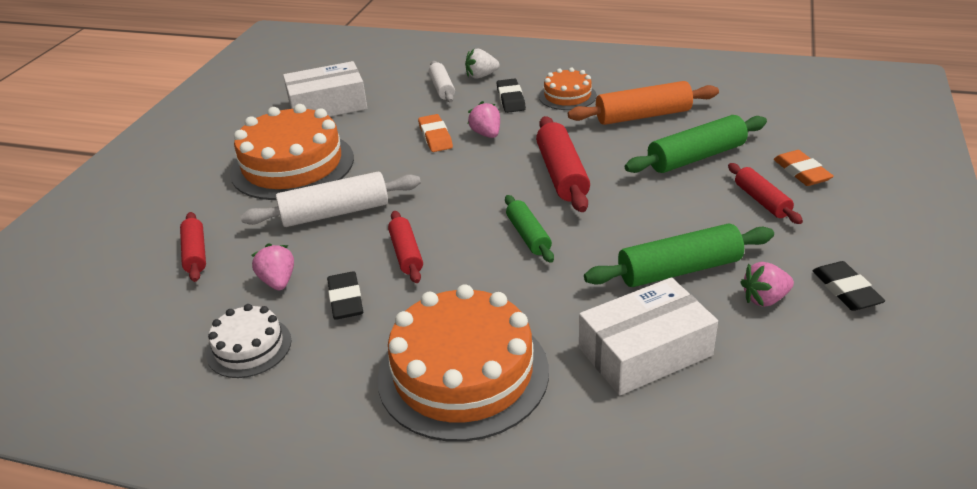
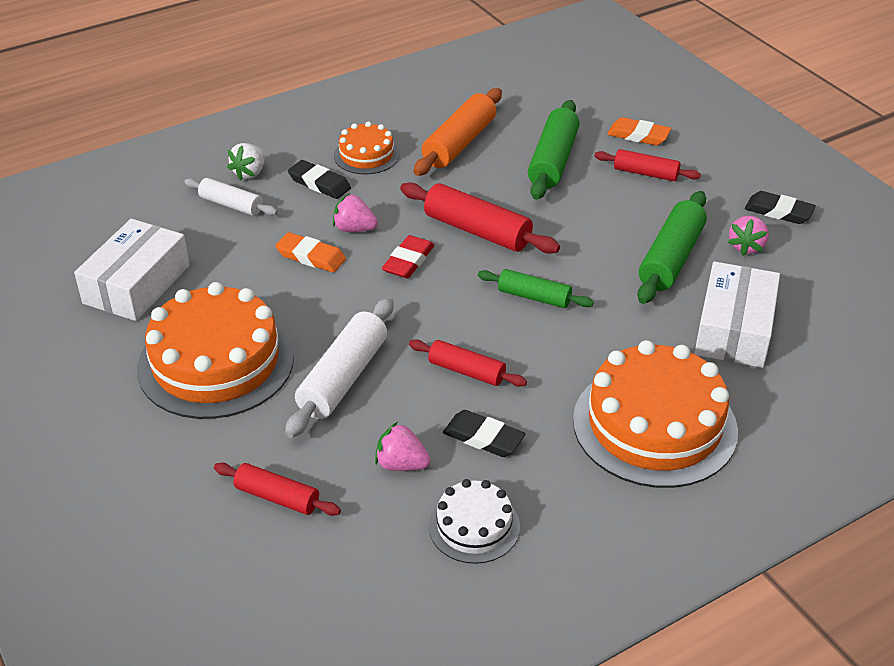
camera: 50 degrees left, 5 degrees up
(486, 169) = (408, 261): none -> red eraser

